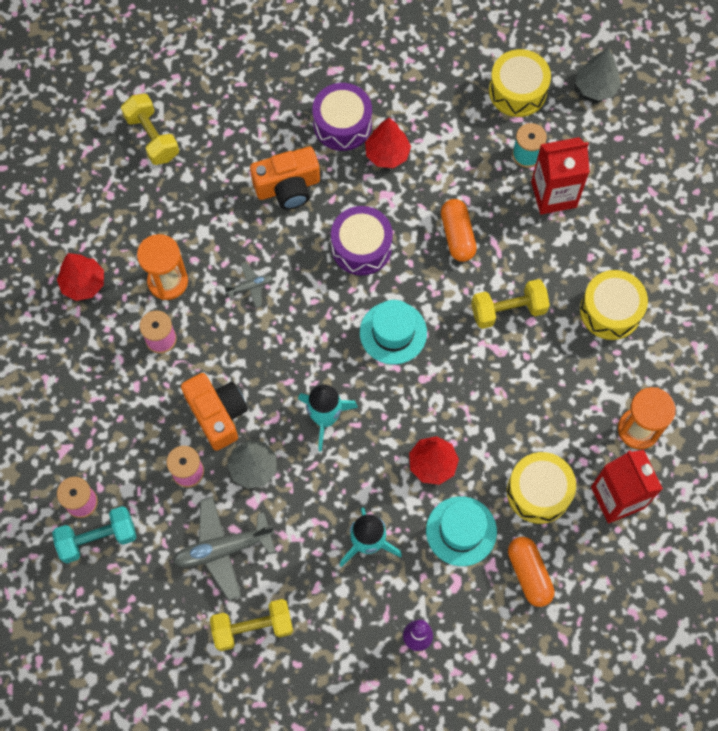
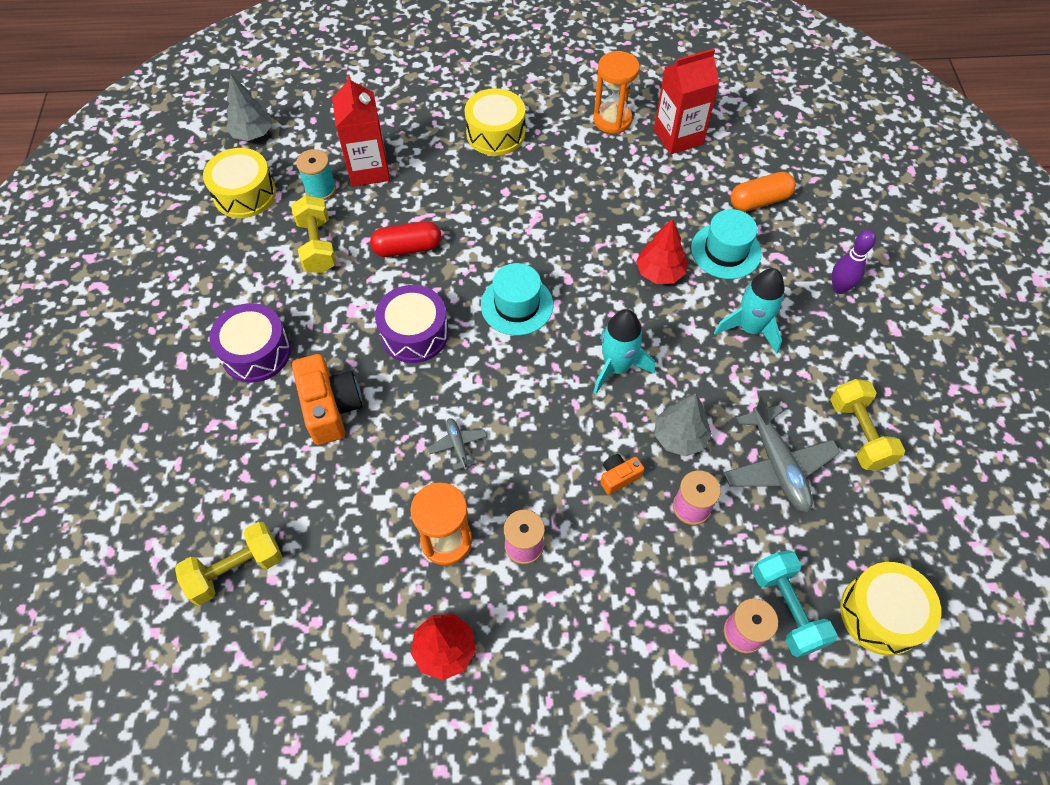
camera: 90 degrees left, 10 degrees down
(217, 414) = (618, 477): orange camera -> orange camera, size x0.50
(387, 154) = (301, 309): red tree -> none
(457, 235) = (407, 248): orange capsule -> red capsule
(508, 310) = (493, 209): yellow dumbbell -> yellow dumbbell (317, 246)
(538, 492) = (679, 191): yellow drum -> yellow drum (881, 614)

